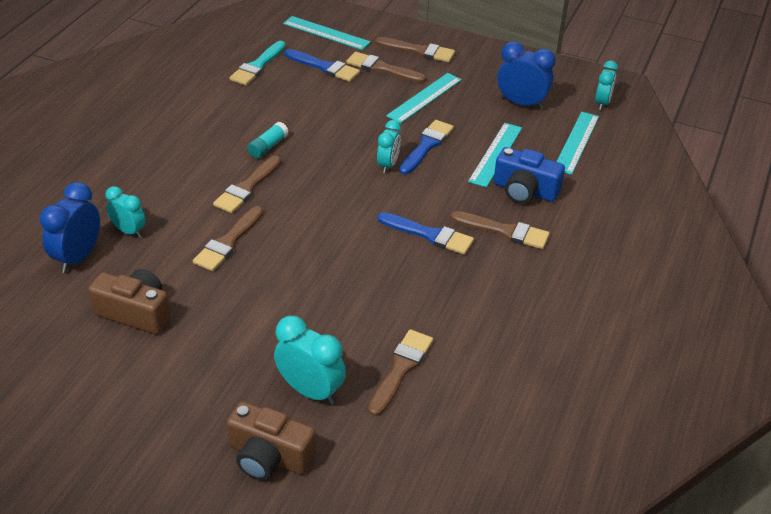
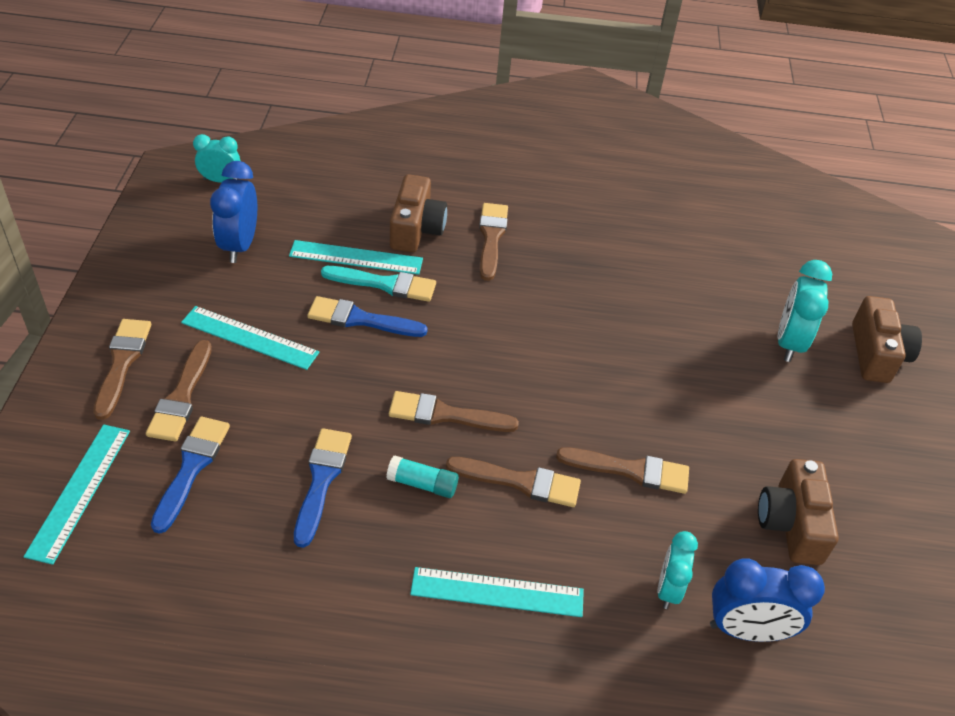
camera: 110 degrees left, 5 degrees up
(257, 66) = (207, 561): turquoise brush -> turquoise brush (385, 284)
(388, 165) = (414, 348): turquoise clock -> none
(401, 369) = (721, 285): brown brush -> brown brush (445, 415)
(429, 235) = (525, 293): blue brush -> blue brush (321, 480)
(524, 191) = (416, 229): blue camera -> brown camera
(576, 142) = (309, 196): turquoise ruler -> turquoise ruler (497, 592)

